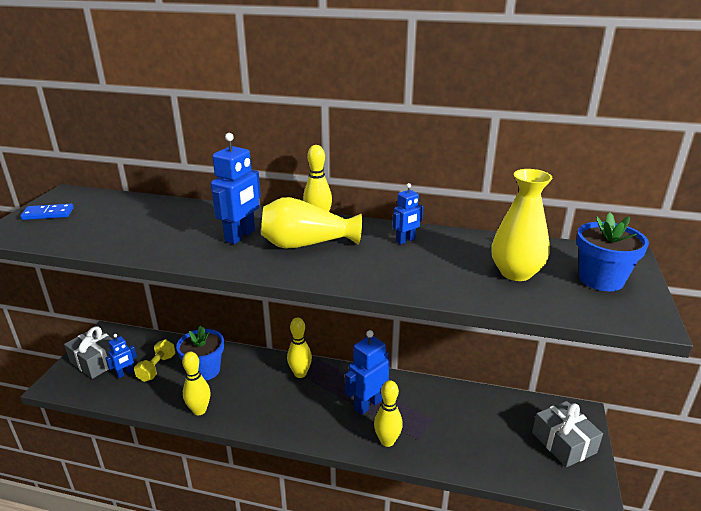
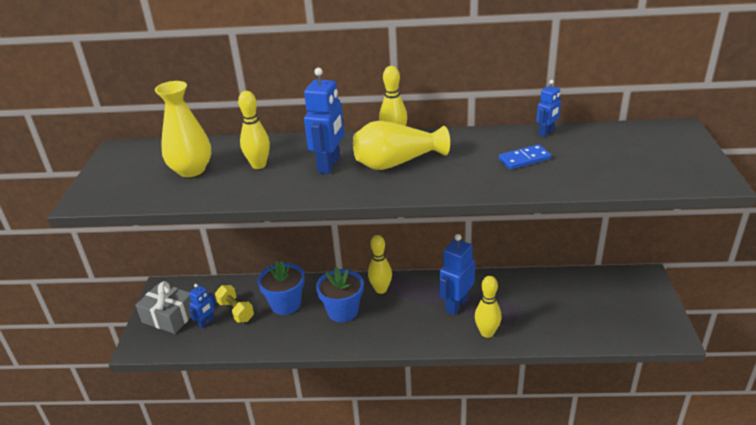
camera: 10 degrees left, 5 degrees up
(48, 214) = (117, 173): blue domino -> blue domino (524, 159)
(157, 368) = (236, 311): yellow dumbbell -> yellow dumbbell turned 45 degrees counterclockwise
(199, 410) = (299, 341): yellow bowling pin -> yellow bowling pin (259, 165)
(405, 240) = (485, 144): blue robot -> blue robot (546, 132)
(515, 273) = (595, 158): yellow vase -> yellow vase (191, 170)
(563, 442) = (639, 303): grey gift -> none
(601, 279) = (667, 153): blue flower pot -> blue flower pot (343, 311)

